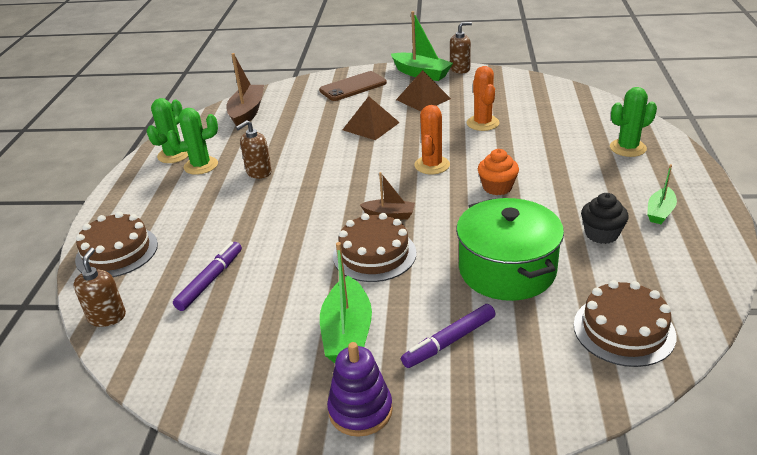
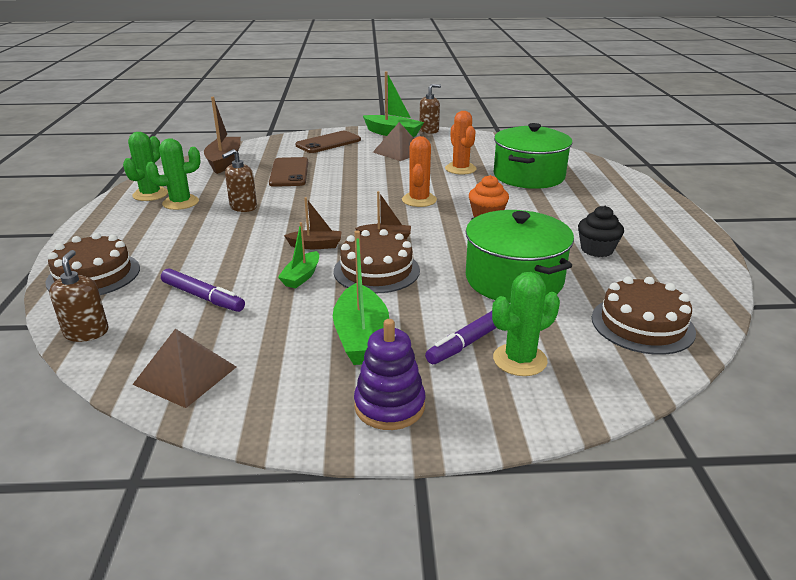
camera: 10 degrees left, 5 degrees down
(210, 280) = (203, 297): purple marker -> purple marker turned 105 degrees clockwise
(308, 127) = (289, 172): none -> brown phone
(321, 222) = (316, 245): none -> brown boat
(370, 126) = (352, 171): brown pyramid -> brown pyramid (185, 375)
(553, 133) = (529, 176): none -> green pot
(627, 148) = (600, 186): green cactus -> green cactus (520, 360)
(660, 212) = (645, 232): green boat -> green boat (301, 276)

